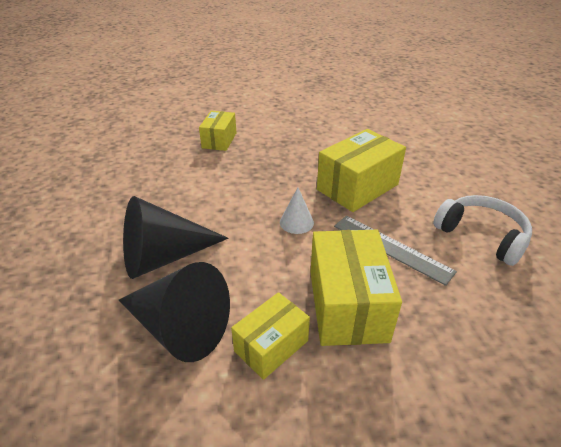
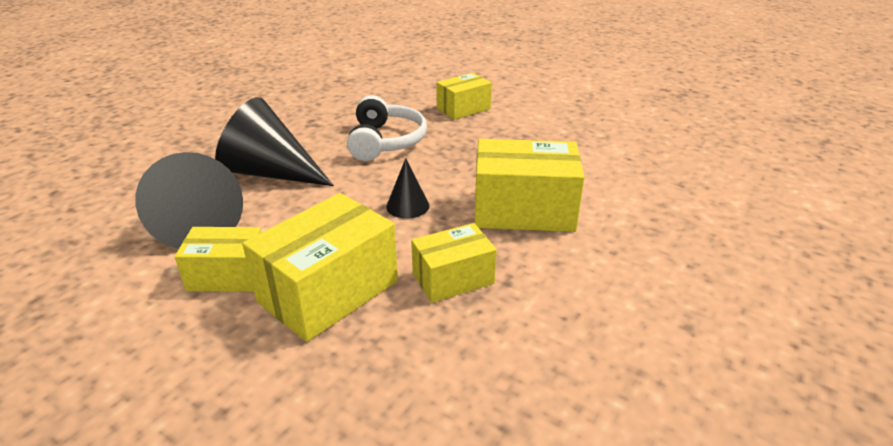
camera: 45 degrees right, 5 degrees down
(296, 222) = (407, 206): white cone -> black cone
(391, 248) = (453, 278): grey ruler -> yellow box
(482, 235) = (580, 334): white headphones -> white headphones (385, 141)

